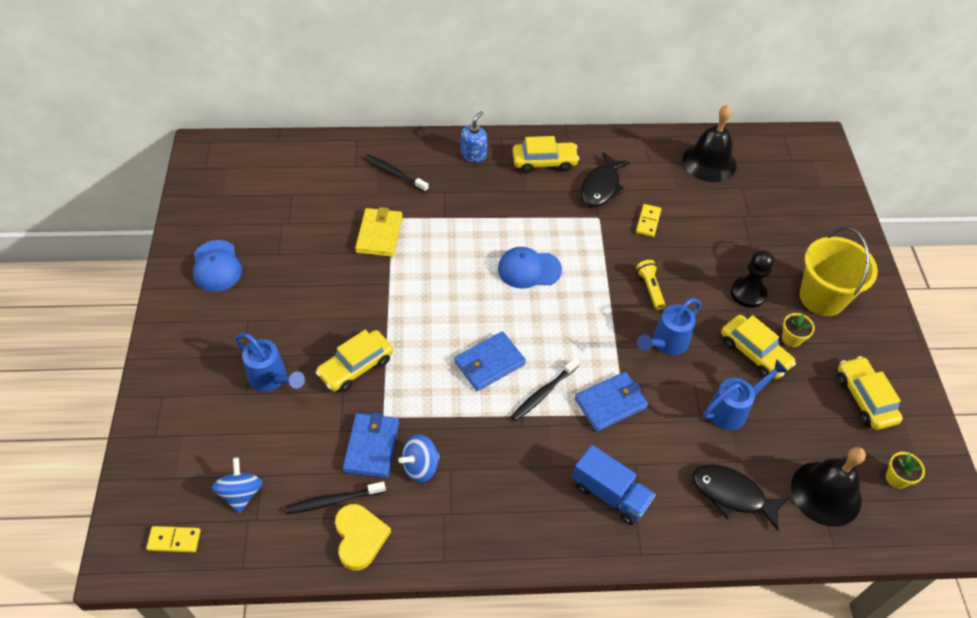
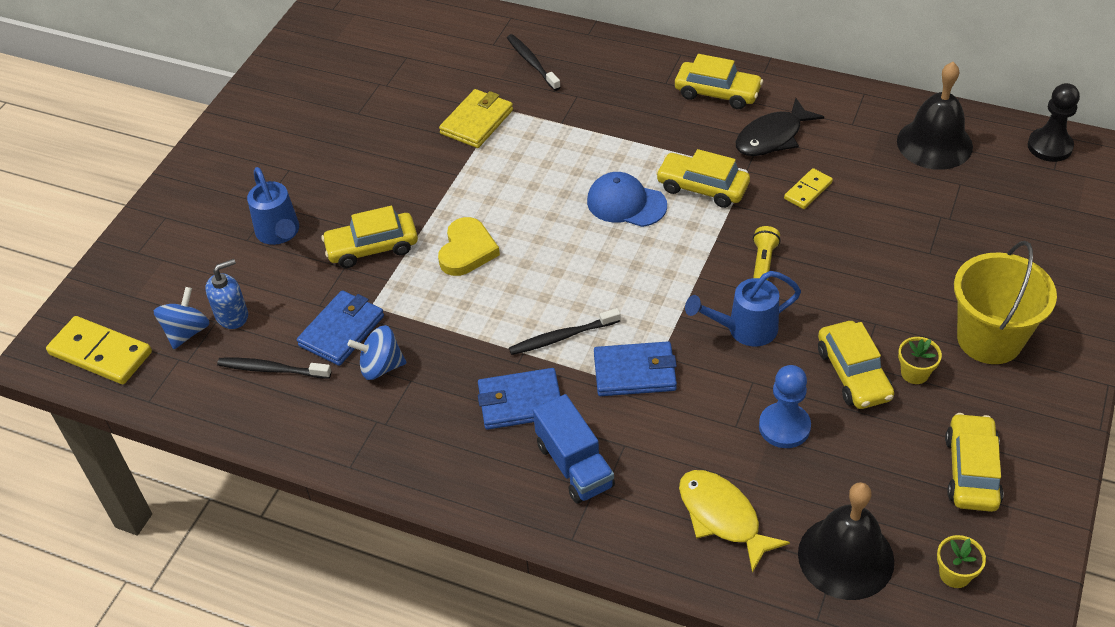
camera: 30 degrees right, 5 degrees down
(174, 540) = (101, 353): yellow domino -> yellow domino, size x1.79
(216, 266) = (288, 109): blue cap -> none
(359, 537) = (277, 413): yellow heart -> yellow heart (467, 250)
(473, 154) = (636, 64): blue soap dispenser -> blue soap dispenser (232, 315)
(489, 363) = (519, 287): blue wallet -> blue wallet (520, 402)
(575, 240) = (702, 187): none -> yellow car
(732, 495) = (722, 517): black fish -> yellow fish
(733, 409) = (784, 427): blue watering can -> blue pawn
(748, 293) = (889, 305): black pawn -> black pawn (1049, 146)

